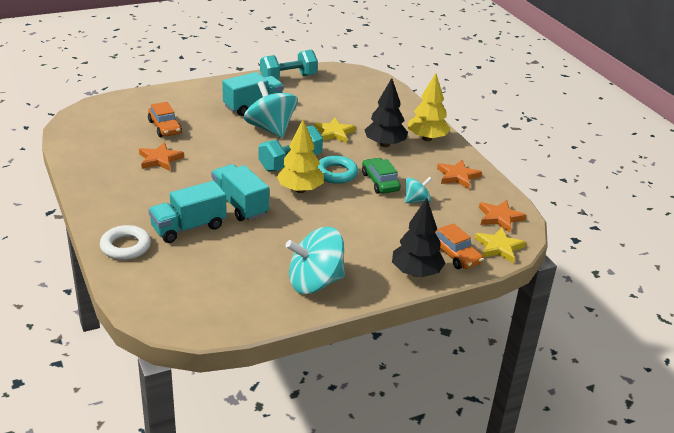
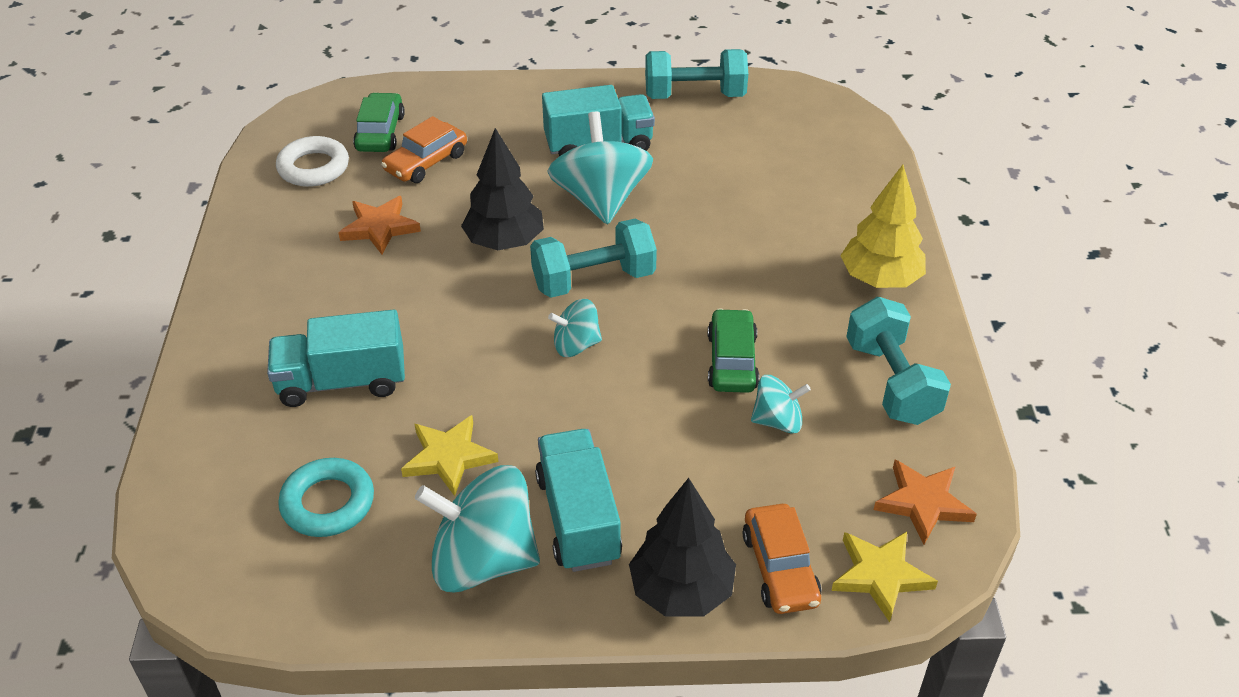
camera: 25 degrees right, 10 degrees up
(125, 246) = (221, 397): white ring -> white ring (313, 167)
(129, 118) = (380, 133): none -> green car
(164, 127) = (426, 162): orange car -> orange car turned 45 degrees clockwise
(239, 205) = (453, 354): turquoise truck -> turquoise truck (578, 518)
(300, 190) = (576, 345): yellow tree -> turquoise spinning top
(334, 133) = (709, 231): yellow star -> yellow star (449, 457)
(336, 173) = (661, 323): turquoise ring -> turquoise ring (328, 503)
(385, 144) = (789, 276): black tree -> black tree (504, 242)
(457, 176) = (891, 382): orange star -> turquoise dumbbell

